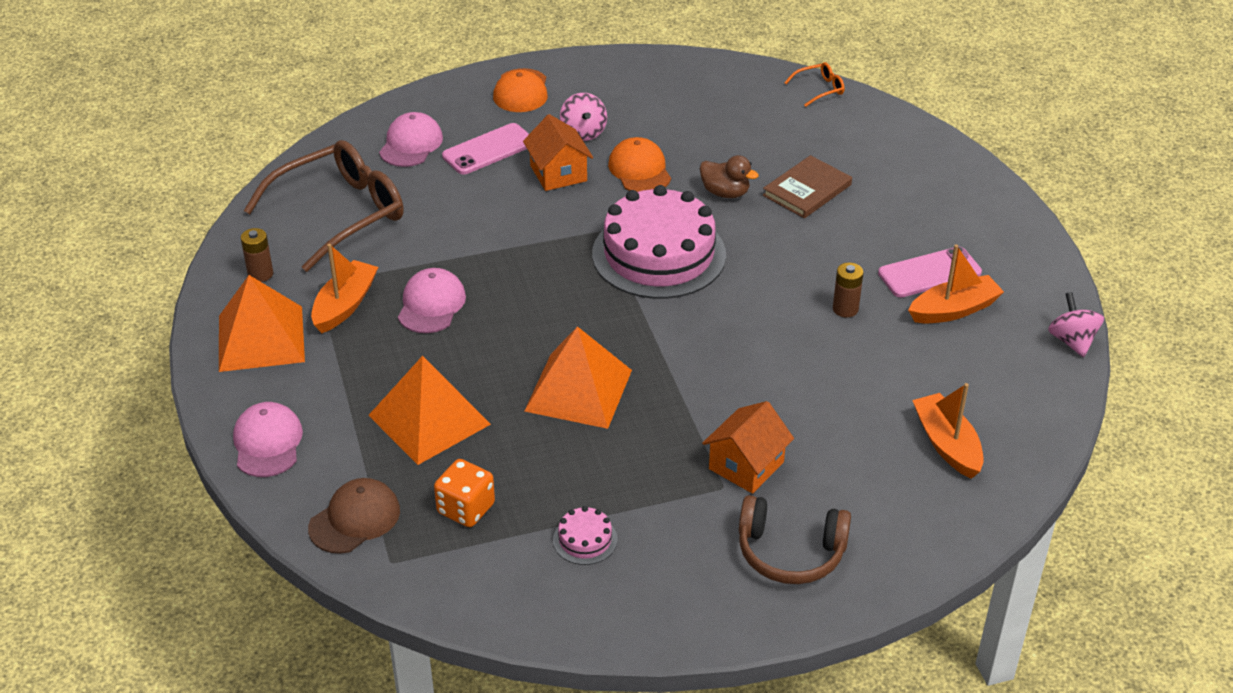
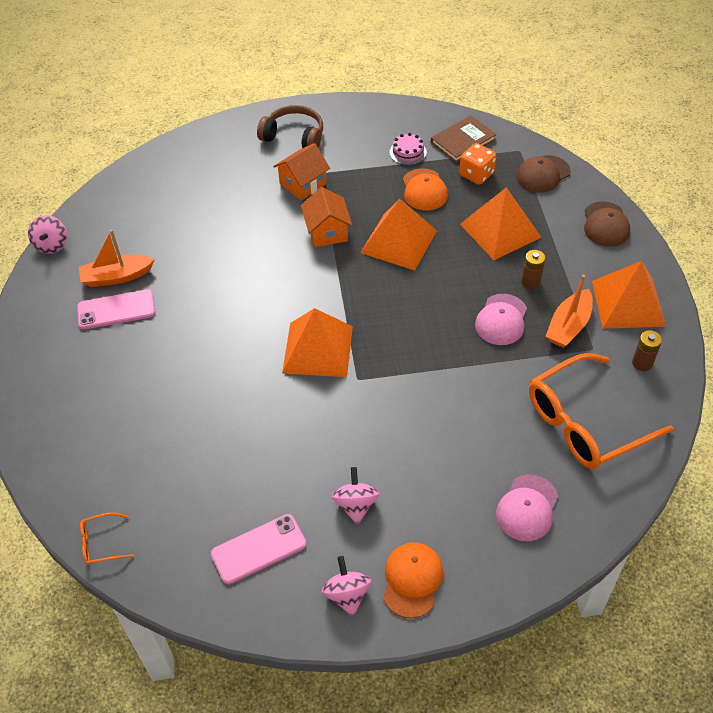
camera: 170 degrees left, 10 degrees up
(267, 443) = (606, 224): pink cap -> brown cap
(339, 214) = (586, 422): brown glasses -> orange glasses
(489, 150) = (450, 491): pink phone -> pink phone (259, 549)
(558, 173) = (387, 451): orange house -> orange house (327, 232)
(579, 78) = (347, 594): none -> pink spinning top
(639, 170) = (312, 446): orange cap -> orange cap (424, 190)
(659, 254) = (317, 349): pink cake -> orange pyramid
(725, 193) = (244, 409): brown duck -> none
(807, 190) = (172, 405): brown book -> brown book (463, 141)
(845, 309) = (194, 285): brown battery -> brown battery (530, 282)
(947, 444) = (175, 185): orange boat -> none

